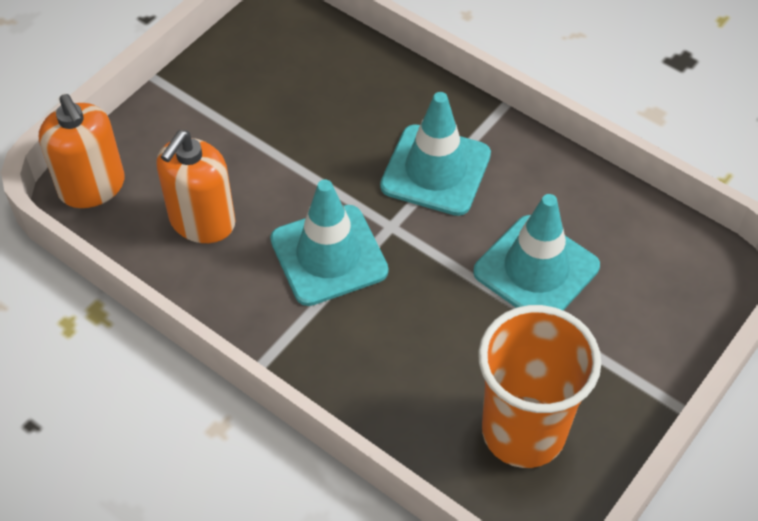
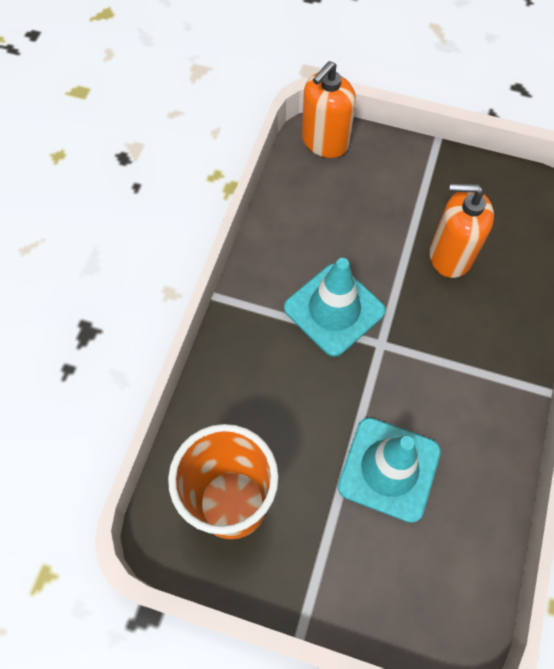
camera: 70 degrees right, 10 degrees up
(202, 221) = (326, 217): orange soap dispenser -> orange soap dispenser (450, 255)
(435, 170) = (451, 359): turquoise traffic cone -> none

